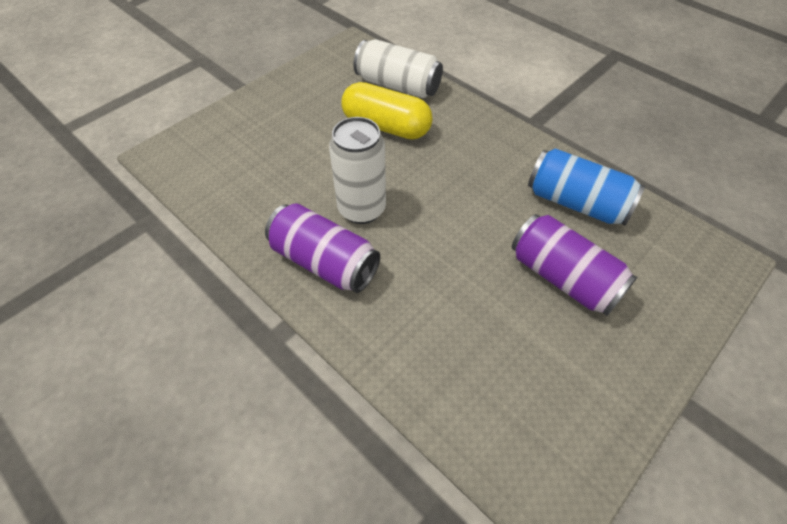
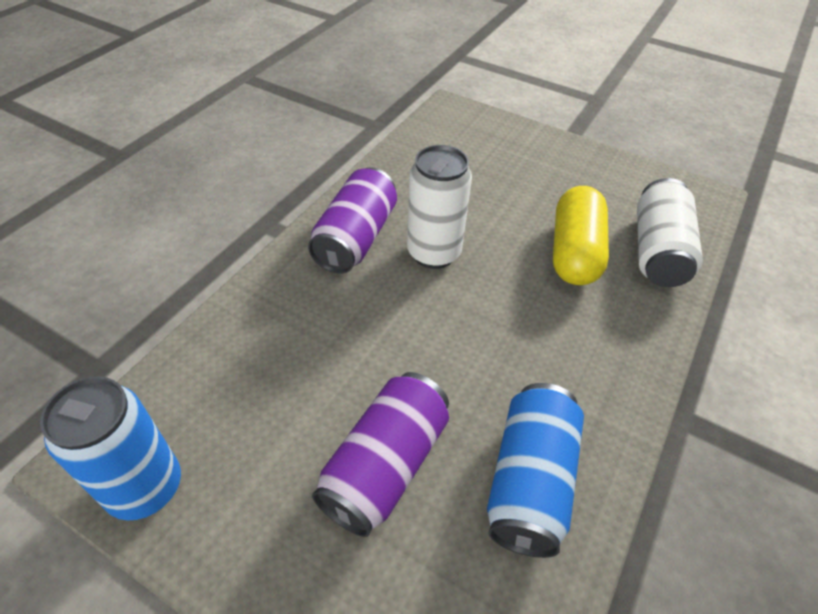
camera: 75 degrees right, 5 degrees down
(579, 451) = (145, 487): none -> blue can

